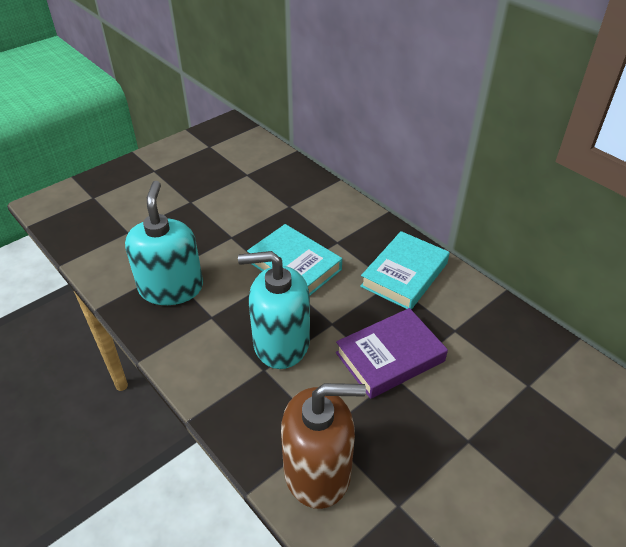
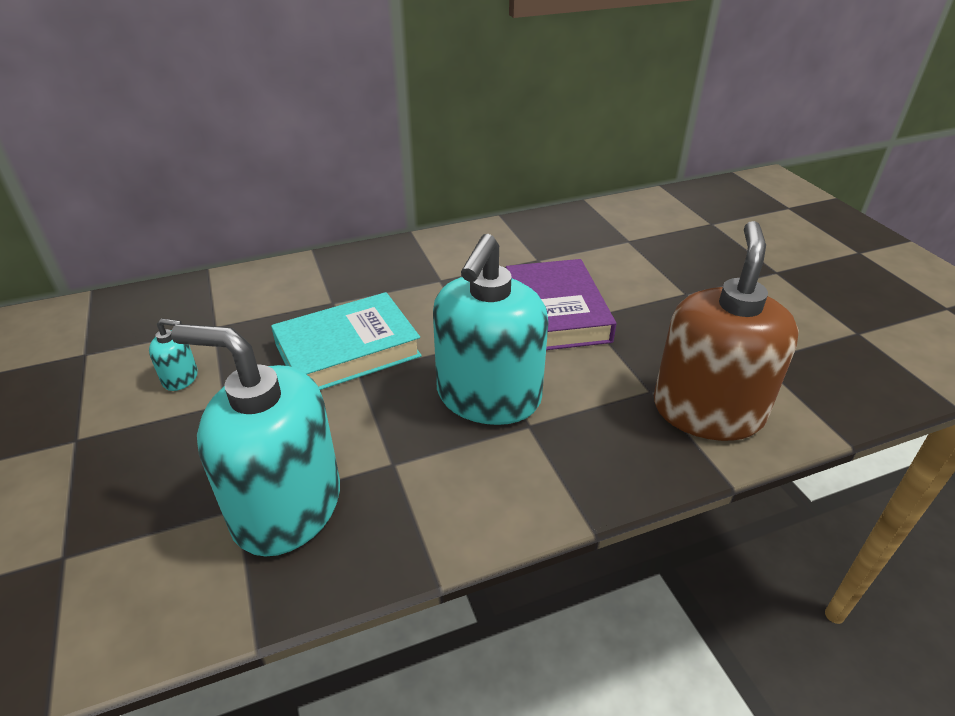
camera: 70 degrees left, 5 degrees down
(243, 213) = (180, 378): none -> turquoise soap dispenser
(404, 275) = (433, 267): turquoise book -> none

